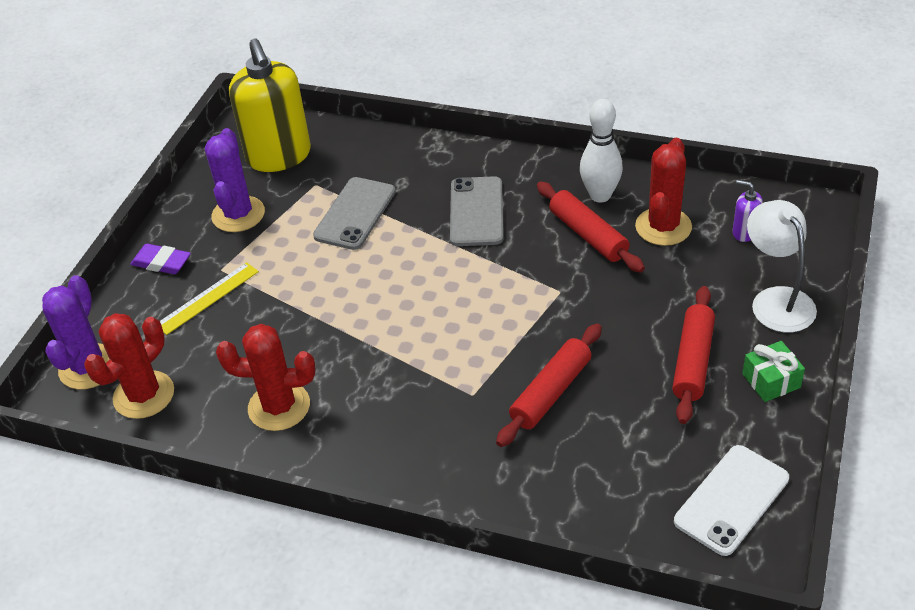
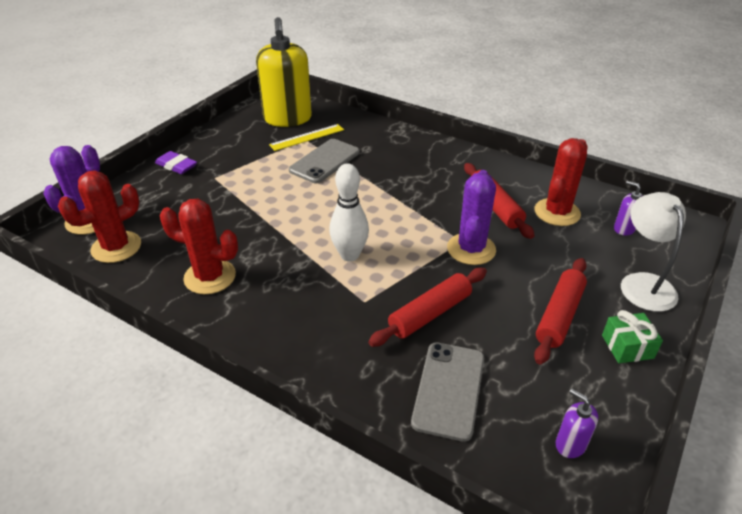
camera: 10 degrees right, 5 degrees down
(207, 298) = (196, 193): yellow ruler -> yellow ruler (307, 137)
(238, 214) = (243, 147): purple cactus -> purple cactus (471, 249)
(476, 212) = (414, 176): grey phone -> grey phone (448, 390)
(600, 195) = (512, 183): white bowling pin -> white bowling pin (349, 255)
(731, 500) = (570, 444): white phone -> purple soap dispenser

